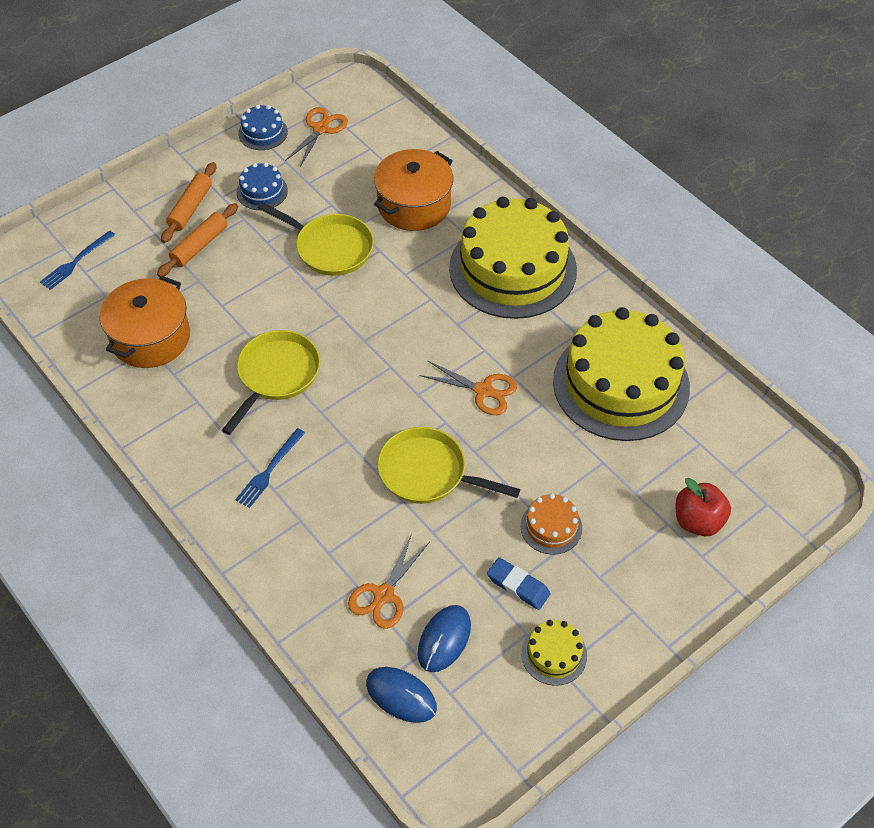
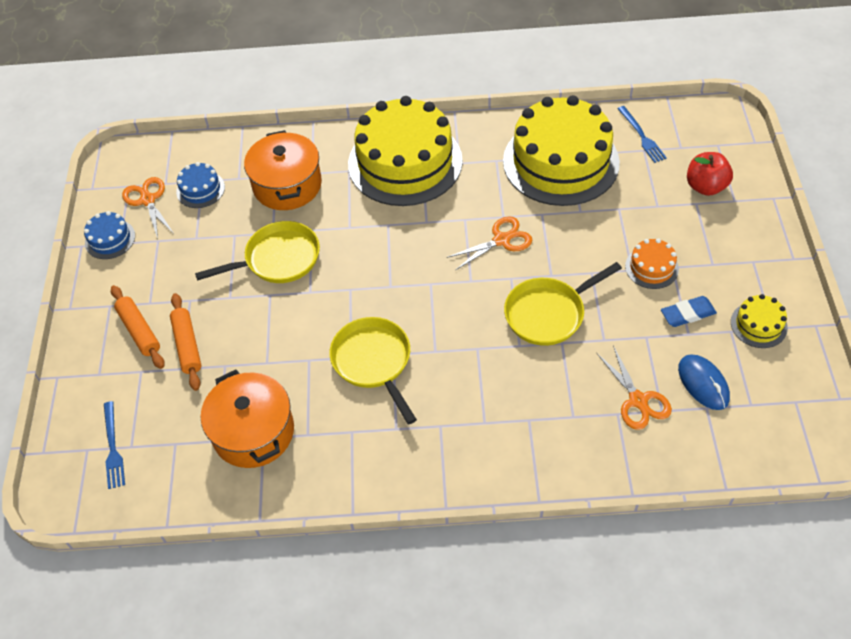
camera: 50 degrees left, 0 degrees up
(262, 191) = (173, 272): blue cake -> blue cake (200, 189)
(269, 470) = (464, 415): blue fork -> blue fork (641, 136)
(401, 695) = (734, 437): blue mouse -> none

